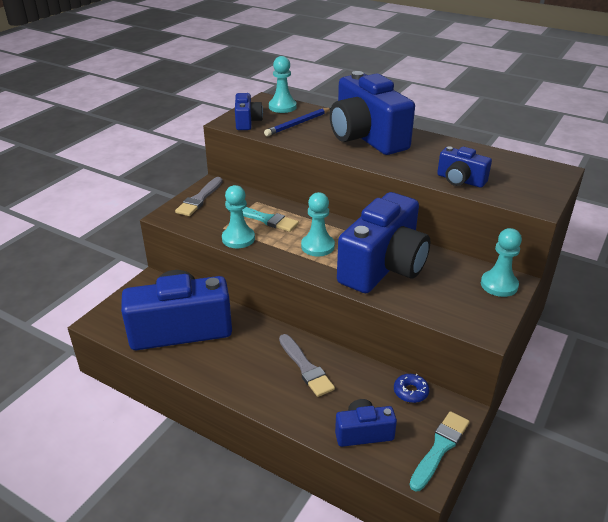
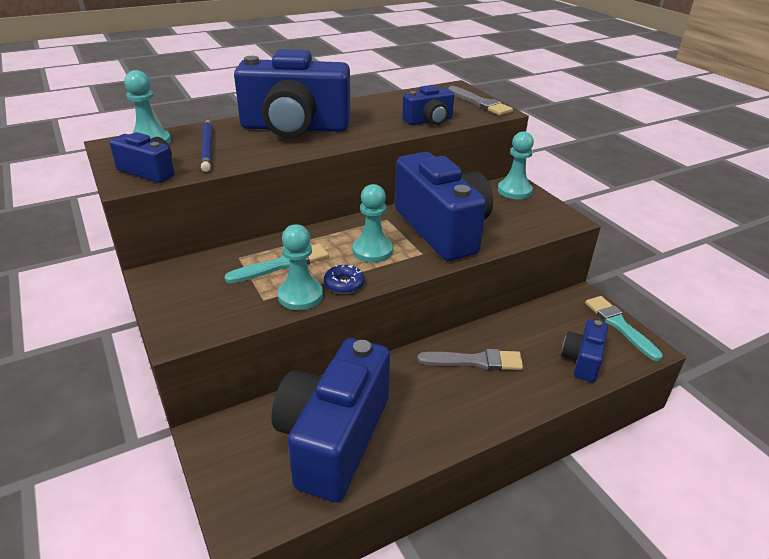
camera: 60 degrees left, 0 degrees up
(199, 199) = (175, 296): grey brush -> grey brush (480, 103)
(410, 392) = (547, 312): blue donut -> blue donut (344, 284)

